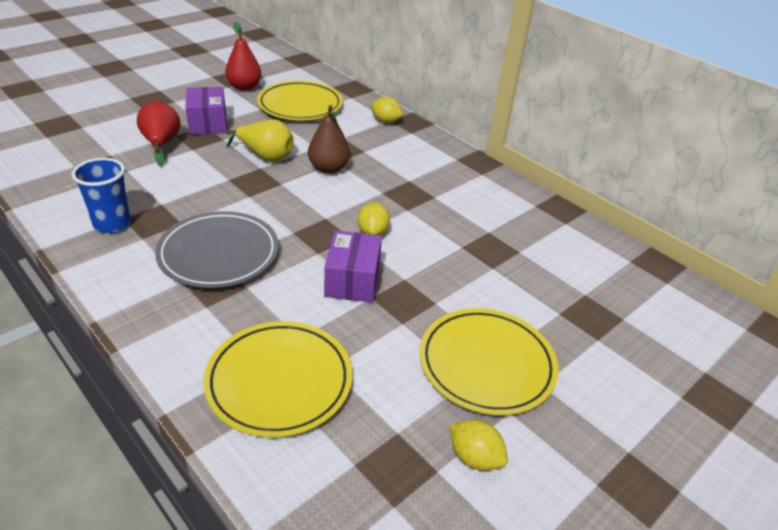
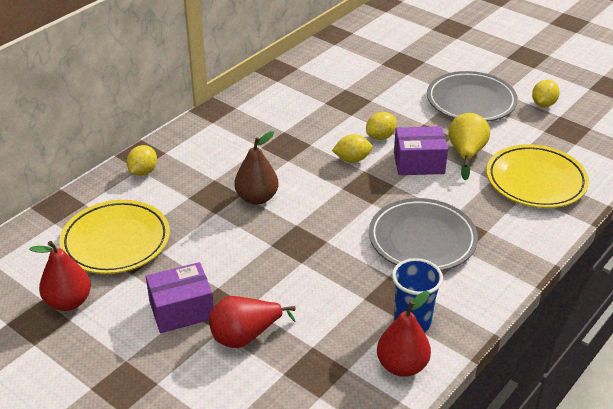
camera: 95 degrees left, 0 degrees up
(68, 209) = (402, 366): none -> red pear
(266, 156) = (247, 245): yellow pear -> yellow pear (466, 154)
(412, 260) = (380, 137): none -> yellow lemon
(486, 364) = (471, 101): yellow plate -> grey plate

